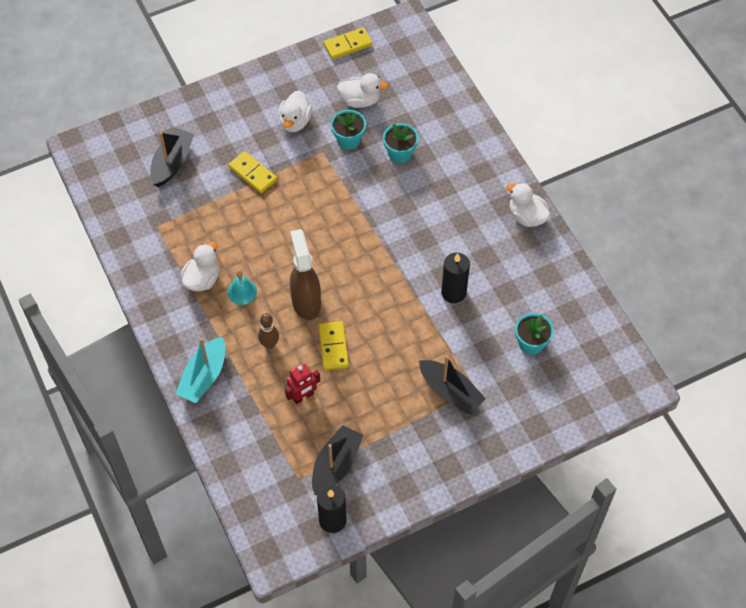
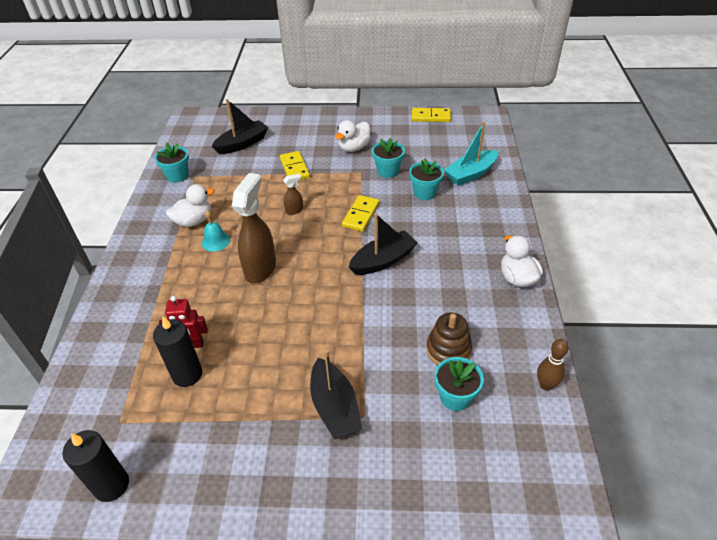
camera: 30 degrees right, 15 degrees down
(138, 233) = (177, 176): none -> turquoise flower pot
(204, 376) = (126, 291): turquoise boat -> turquoise boat (471, 174)
(269, 344) = (201, 289): brown bowling pin -> brown bowling pin (546, 385)
(290, 226) = (294, 210): none -> brown spray bottle
(333, 347) = (254, 314): yellow domino -> yellow domino (361, 215)
(336, 465) = (165, 426): black boat -> black boat (383, 260)
(360, 100) = (416, 150): white duck -> none
(453, 292) = (401, 314): black candle -> black candle (187, 374)
(506, 307) = (448, 350): none -> brown stacking toy

